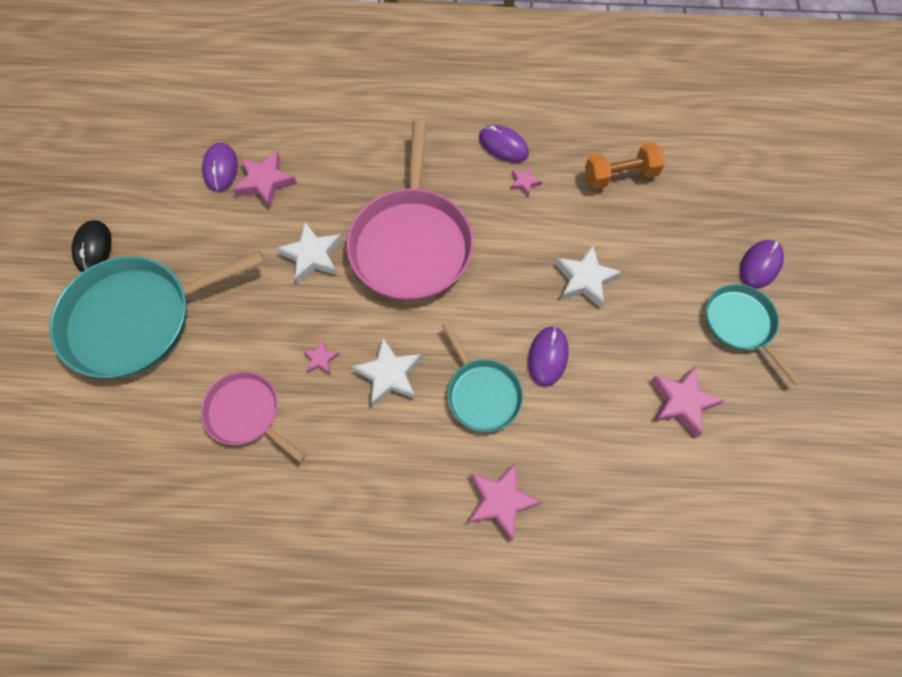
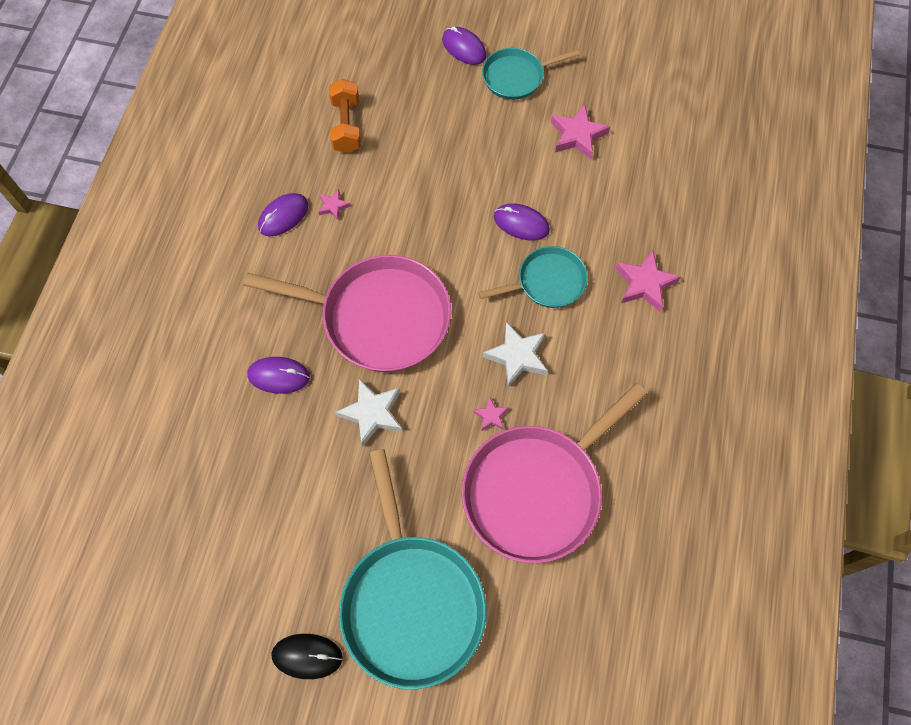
camera: 80 degrees left, 0 degrees up
(220, 169) = (233, 504): purple mouse -> purple mouse (278, 376)
(246, 413) = (536, 490): pink pan -> pink pan, size x1.83
(265, 182) = (265, 455): pink star -> none
(585, 279) = (450, 179): white star -> none

